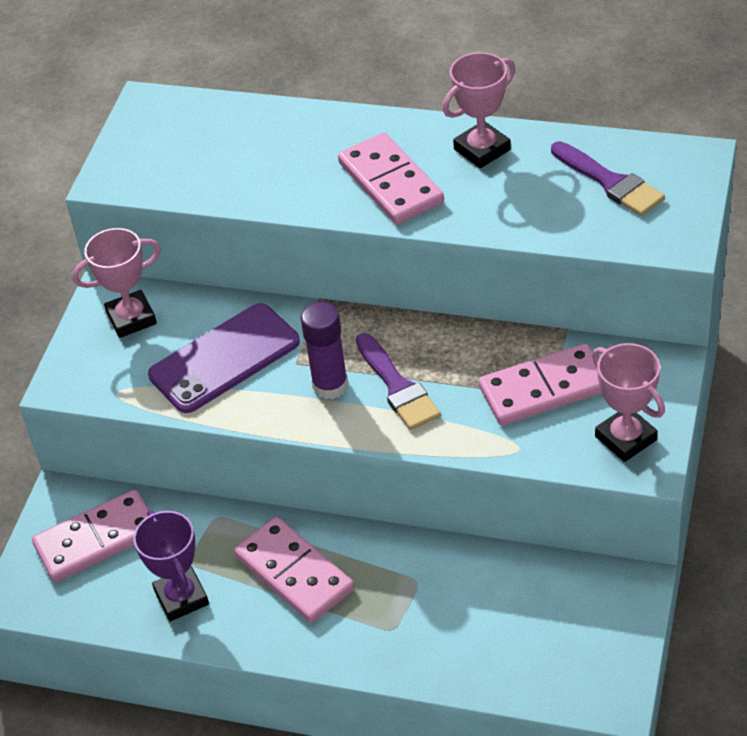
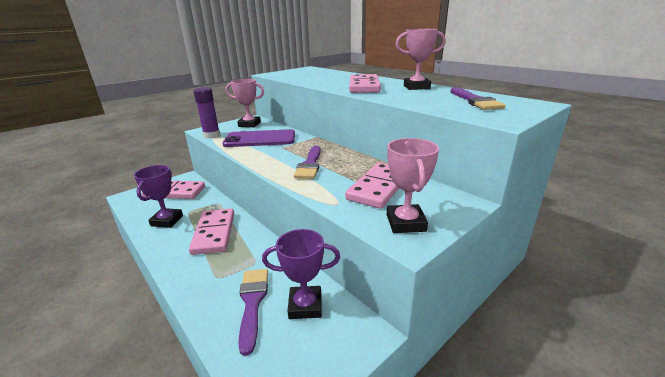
camera: 30 degrees right, 20 degrees down
(330, 386) = (284, 156): purple glue stick -> purple glue stick (211, 135)
(477, 629) = (252, 302): none -> purple brush
(542, 596) = (305, 306): none -> purple trophy
(544, 388) = (379, 187): pink domino -> pink domino turned 75 degrees counterclockwise

